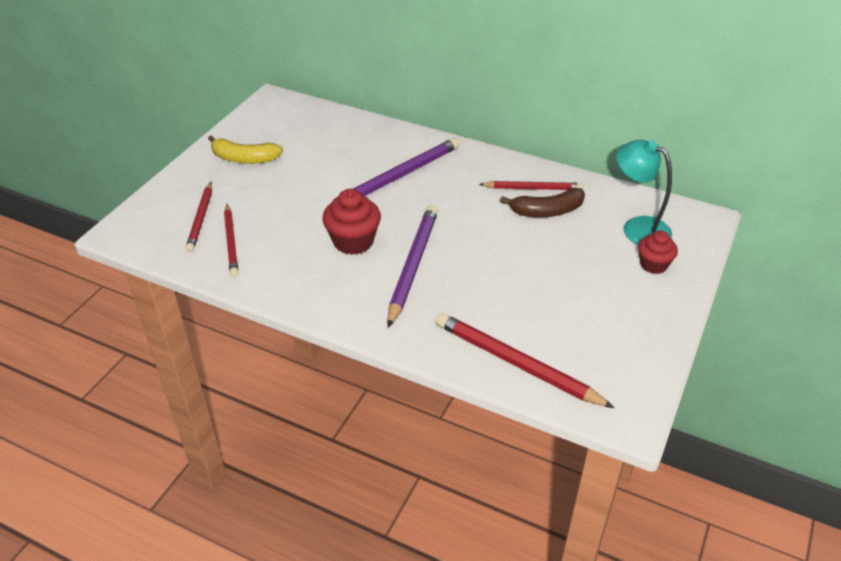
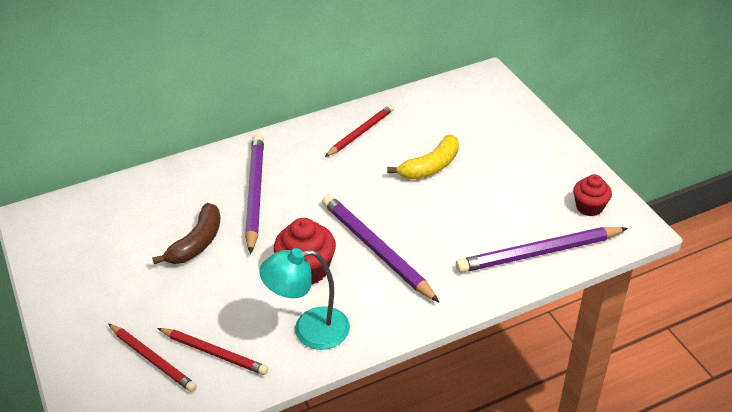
camera: 50 degrees left, 0 degrees up
(244, 159) = (99, 283): yellow banana -> yellow banana (430, 166)
(516, 363) = (538, 253): red pencil -> purple pencil
(547, 211) = (395, 141): brown banana -> brown banana (197, 243)
(637, 227) = (462, 110): turquoise lamp -> turquoise lamp (309, 330)
(653, 265) = (507, 126): red cupcake -> red cupcake (589, 207)

